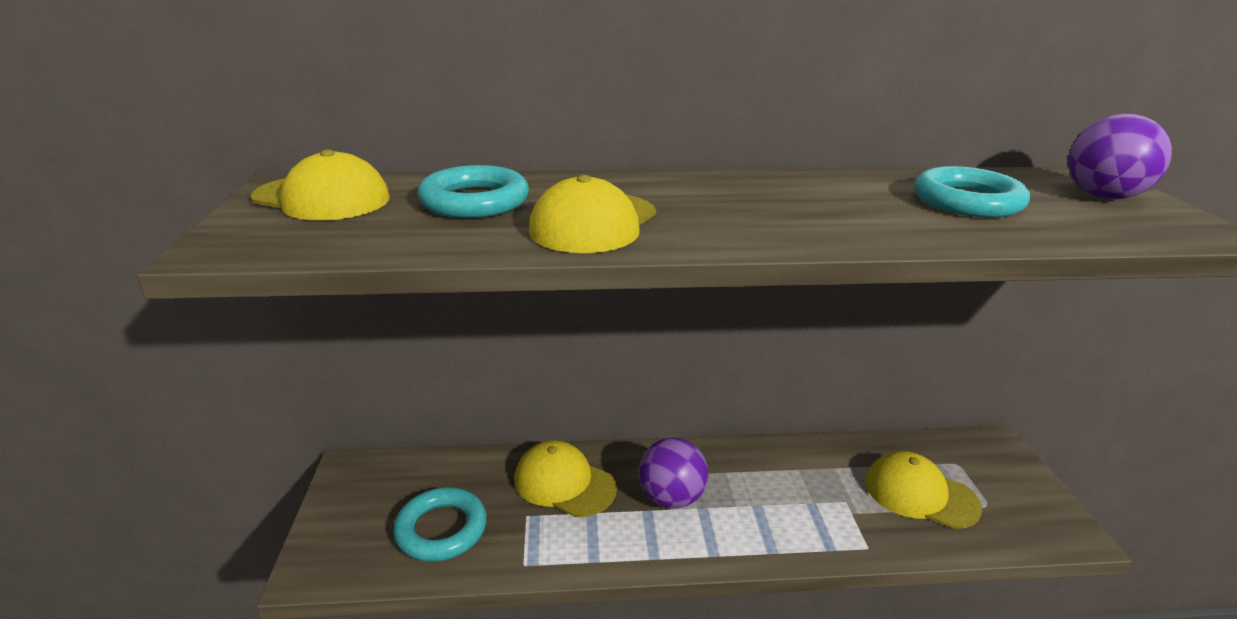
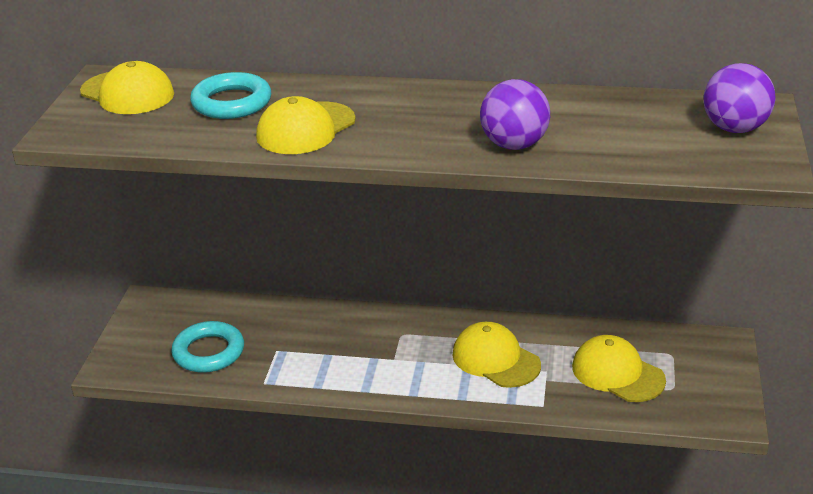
camera: 15 degrees right, 5 degrees up
(564, 483) = (315, 330): yellow cap -> yellow cap (495, 359)
(671, 498) = (398, 351): purple ball -> purple ball (514, 145)
(967, 201) = (610, 126): turquoise ring -> none

